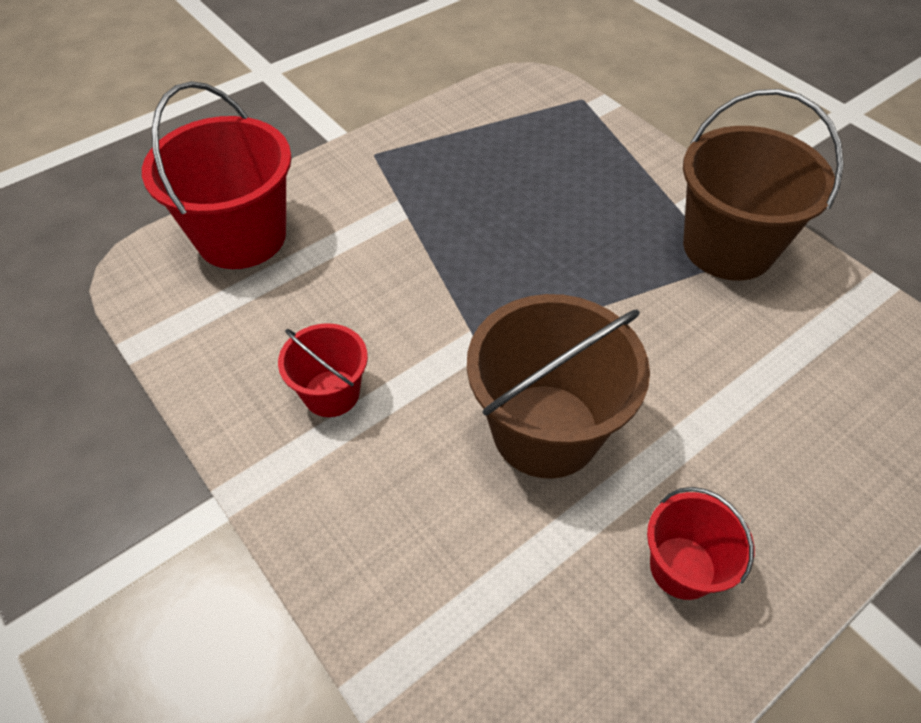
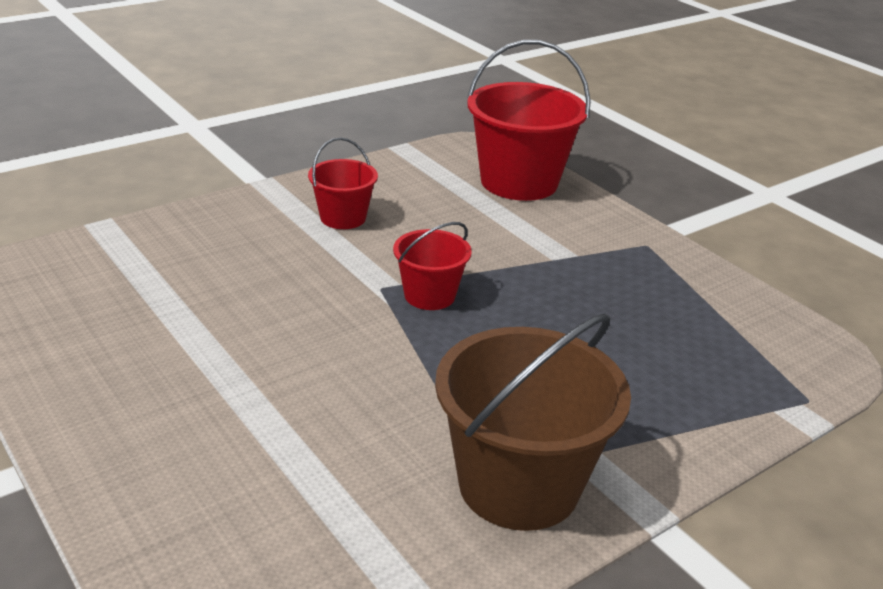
camera: 90 degrees right, 20 degrees down
(545, 430) = (278, 313): brown bucket -> none
(682, 567) = (115, 368): red bucket -> red bucket (429, 295)

